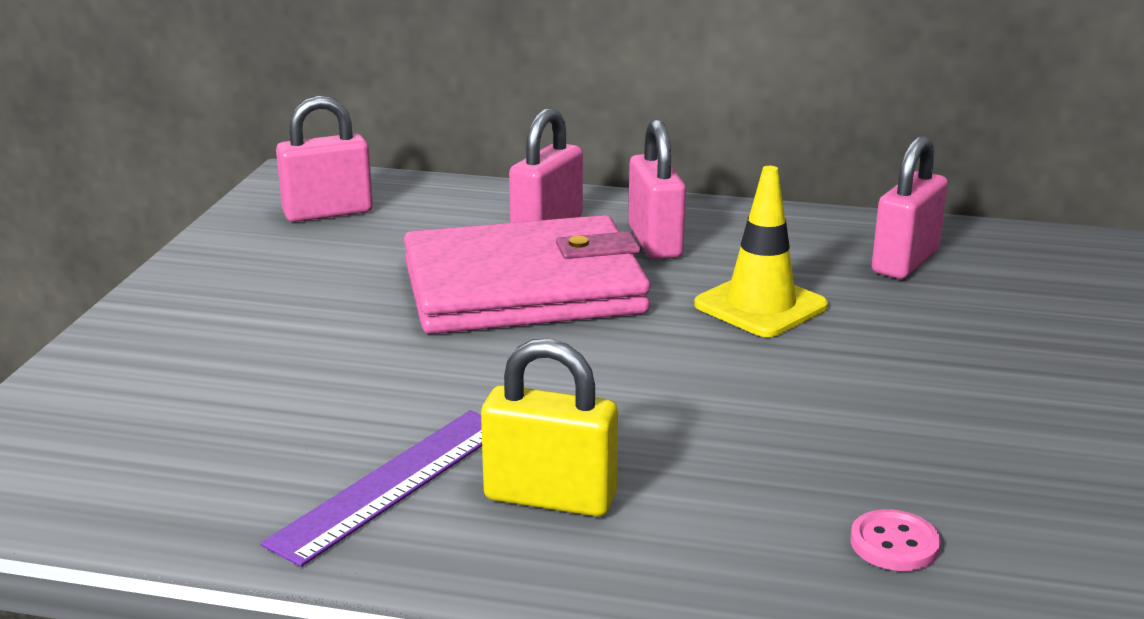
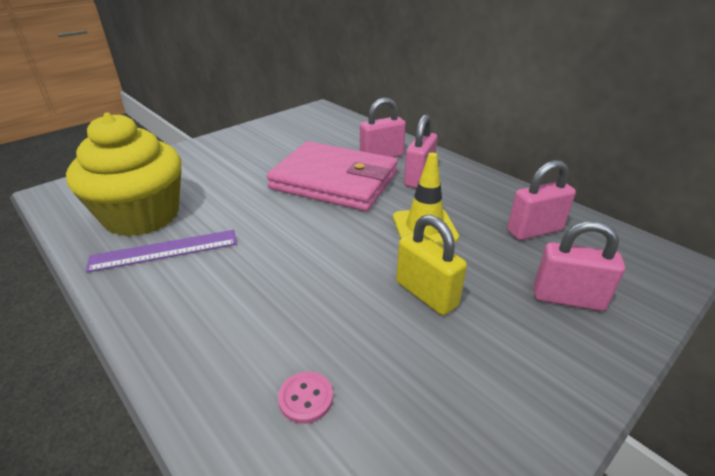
camera: 35 degrees right, 10 degrees up
(247, 455) = (142, 216): none -> yellow cupcake
(328, 212) = (310, 125): pink padlock -> pink padlock (567, 298)
(550, 497) = (204, 286): yellow padlock -> yellow padlock (426, 294)

